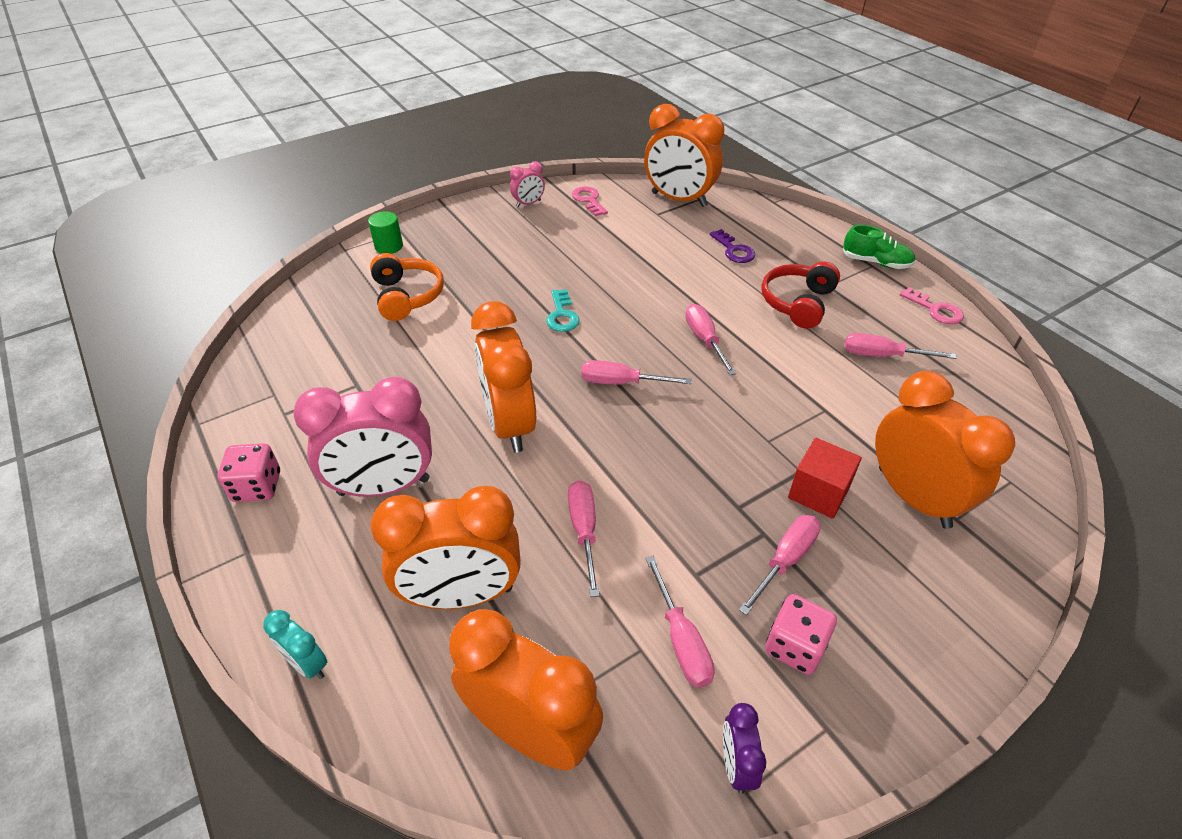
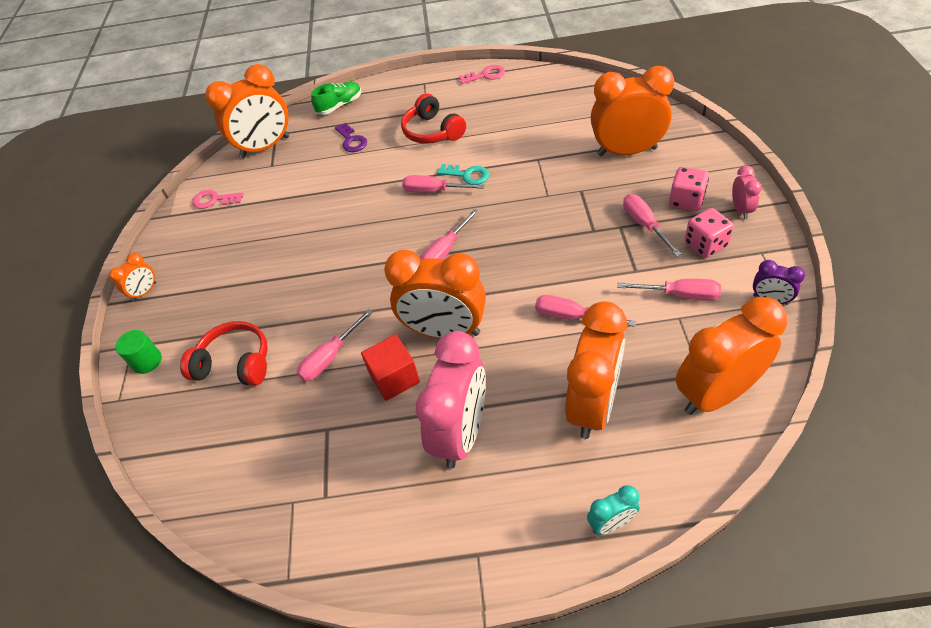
camera: 55 degrees left, 5 degrees up
(257, 487) = (405, 534): pink dice -> pink dice (686, 201)
(407, 296) = (235, 363): orange headphones -> red headphones
(460, 211) = (145, 292): none -> orange clock
(528, 204) = (180, 240): pink clock -> pink clock (741, 209)
(562, 315) = (345, 262): turquoise key -> turquoise key (467, 175)
(733, 250) = (352, 140): purple key -> purple key turned 60 degrees clockwise
(818, 492) = (602, 189): red cube -> red cube (394, 378)
(875, 262) = (422, 80): green shoe -> green shoe (340, 105)
(882, 355) = (508, 115): pink screwdriver -> pink screwdriver (330, 357)

